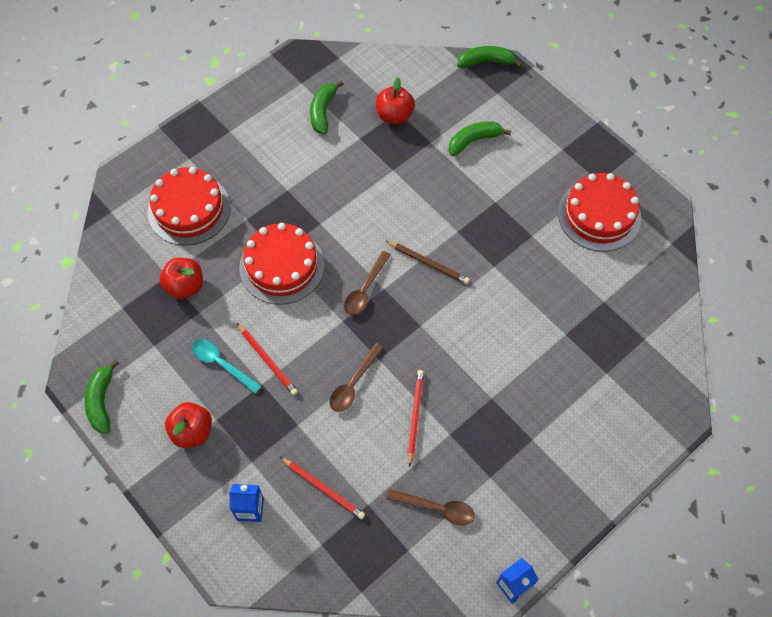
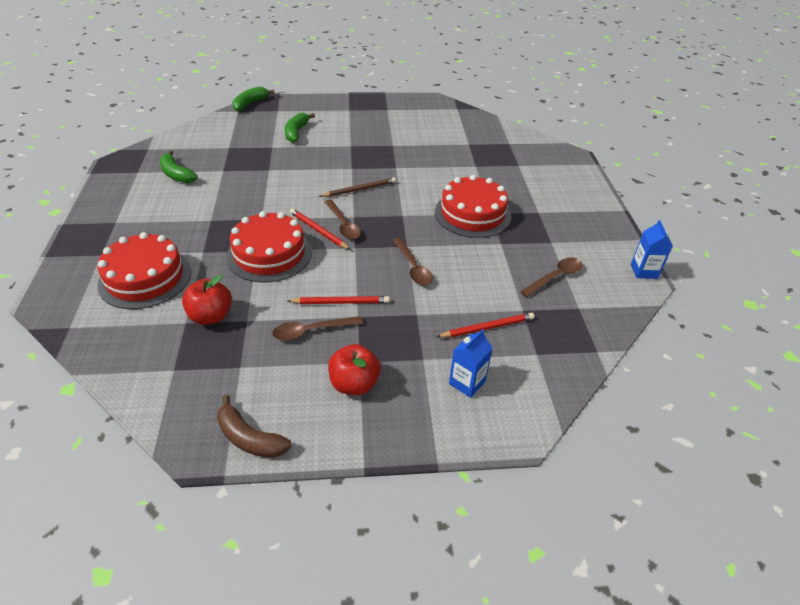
camera: 55 degrees left, 20 degrees down
(102, 401) = (249, 438): green banana -> brown banana
(221, 364) = (311, 331): turquoise spoon -> brown spoon
(394, 115) = (230, 150): red apple -> none
(415, 416) = (471, 251): red pencil -> red pencil (318, 231)
(599, 215) = (409, 119): red cake -> red cake (472, 214)

